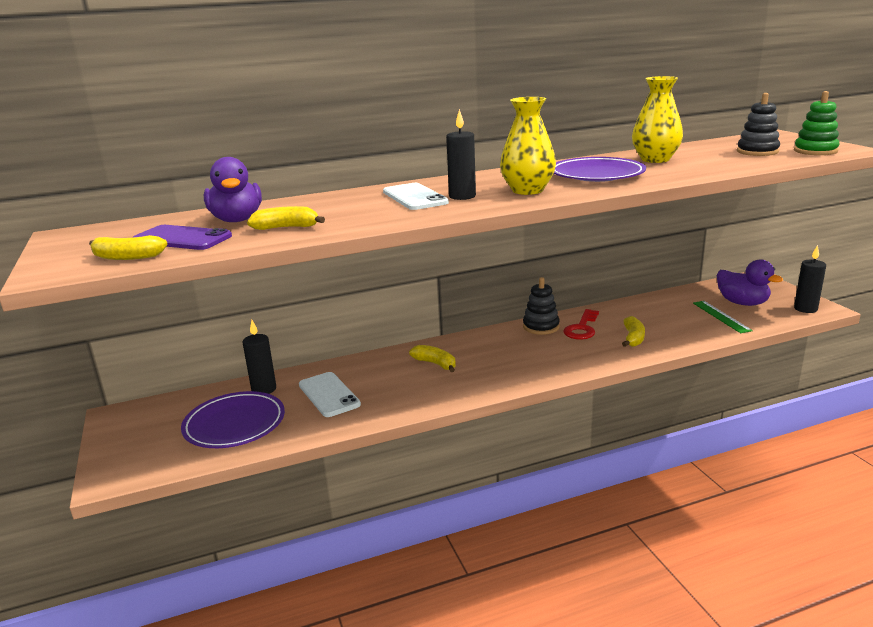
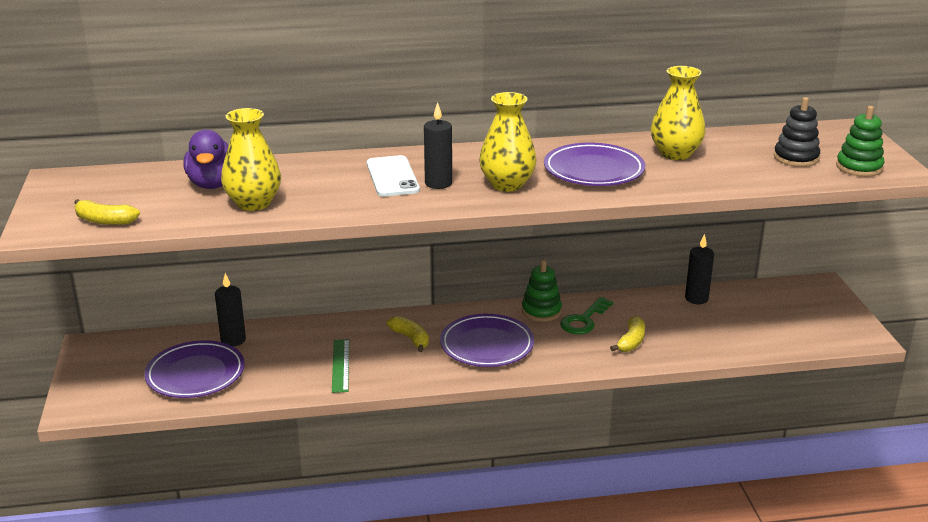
camera: 10 degrees right, 5 degrees up
(182, 239) = (157, 203): purple phone -> none
(286, 227) = (253, 203): yellow banana -> yellow vase
(329, 395) = (293, 357): white phone -> none
(508, 359) = (487, 345): none -> purple plate
(541, 327) = (541, 311): black stacking toy -> green stacking toy
(582, 328) = (584, 320): red key -> green key
(721, 316) = (745, 330): green ruler -> green ruler (341, 365)
(742, 303) = (782, 316): purple duck -> none
(805, 309) = (847, 335): black candle -> black candle (696, 298)

